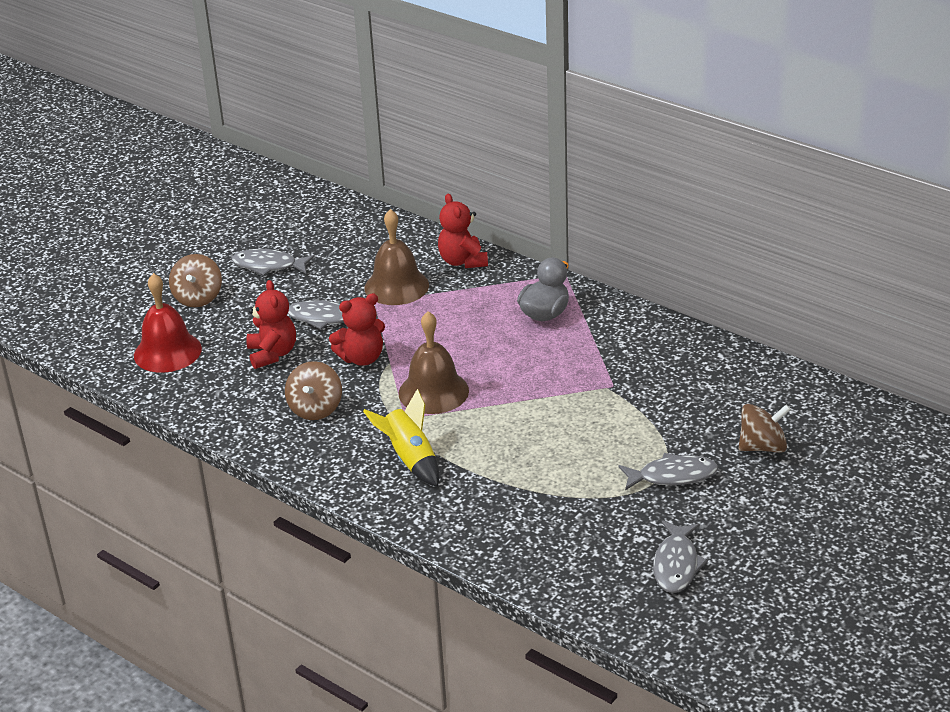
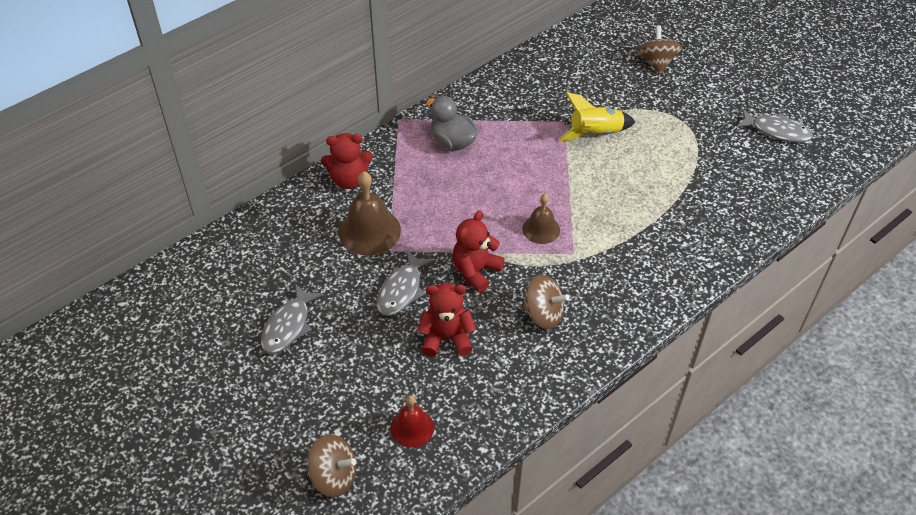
camera: 80 degrees left, 15 degrees up
(167, 352) = (412, 427): red bell -> red bell, size x0.61
(198, 298) = (322, 393): brown spinning top -> brown spinning top (334, 476)
(362, 358) = (475, 271): red teddy bear -> red teddy bear turned 135 degrees counterclockwise
(410, 459) = (630, 257): yellow rocket -> yellow rocket (595, 133)
(433, 392) = (541, 229): brown bell -> brown bell, size x0.61
(673, 476) = (680, 113): grey fish -> none

